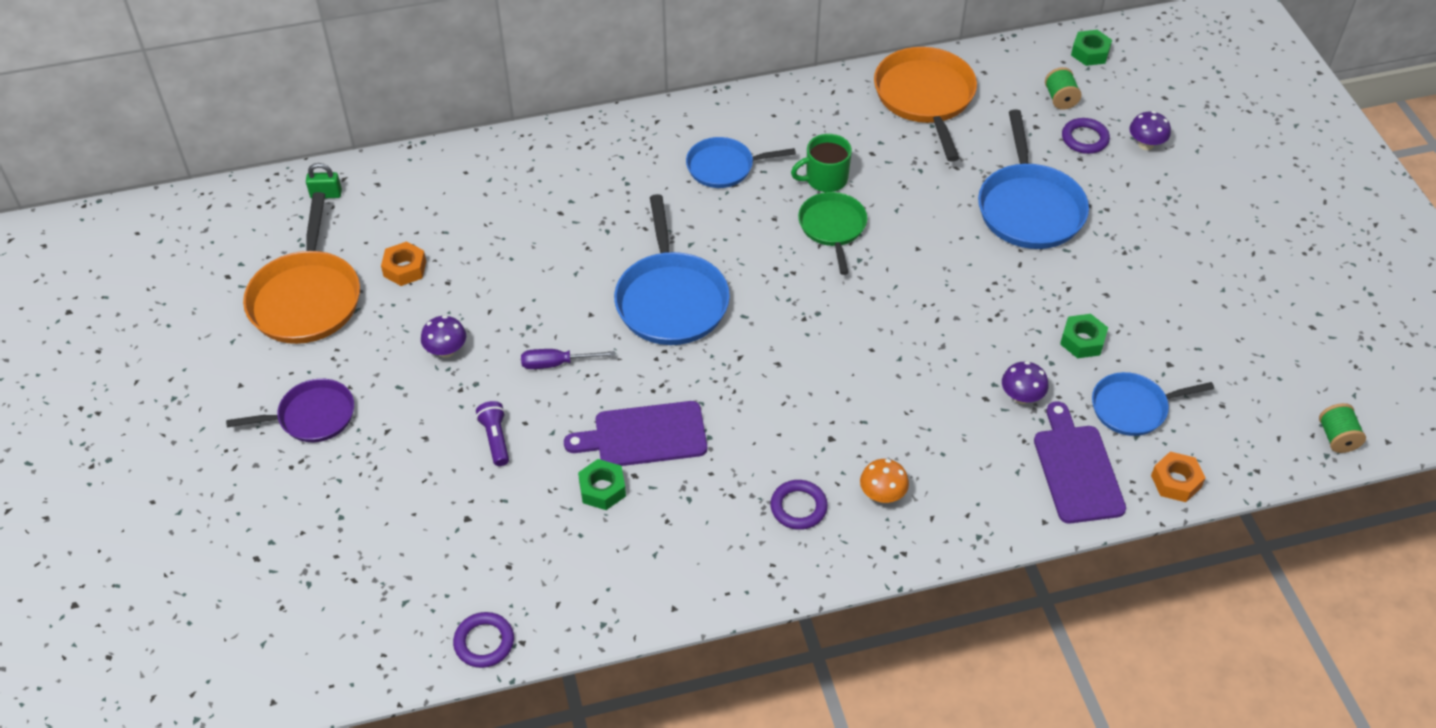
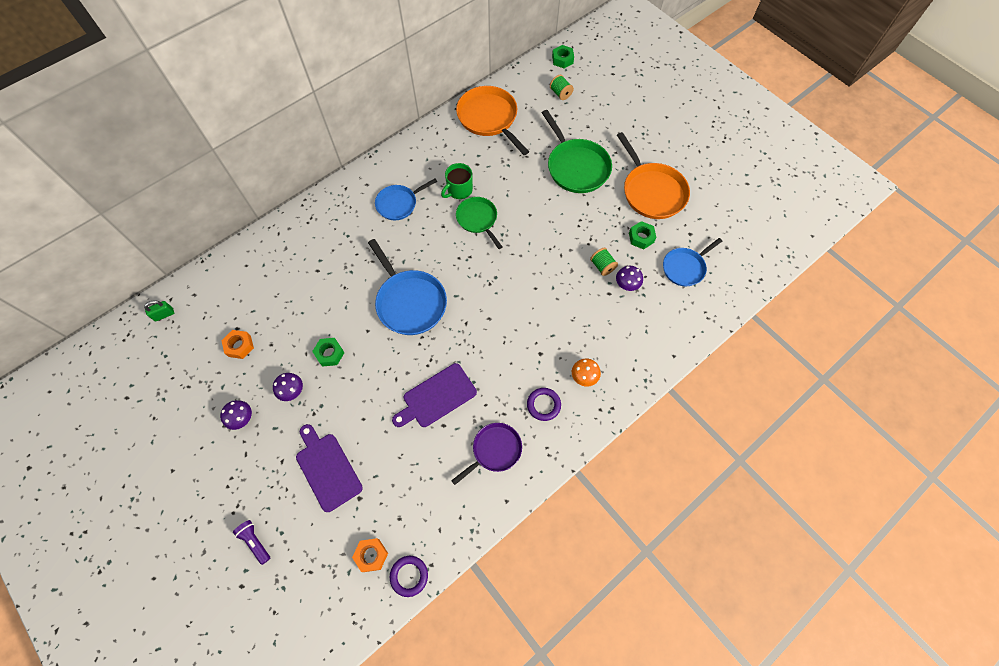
camera: 25 degrees left, 15 degrees up
(306, 299) = (186, 392): orange pan -> orange pan (652, 192)
(312, 416) = (230, 472): purple pan -> purple pan (494, 450)
(496, 439) = (351, 437): purple flashlight -> purple flashlight (255, 542)
(556, 363) = (363, 372): purple screwdriver -> none
(602, 489) = (429, 443): green nut -> green nut (329, 354)
(1029, 208) = (576, 167): blue pan -> green pan
(1076, 469) = (674, 317): purple cutting board -> purple cutting board (327, 469)
(1085, 139) = (584, 113): purple ring -> none
(1146, 144) = (616, 105): purple mushroom -> purple mushroom (242, 418)
(1175, 481) = (726, 303): orange nut -> orange nut (371, 555)
(1337, 438) = (788, 244): green spool -> green spool (602, 266)

